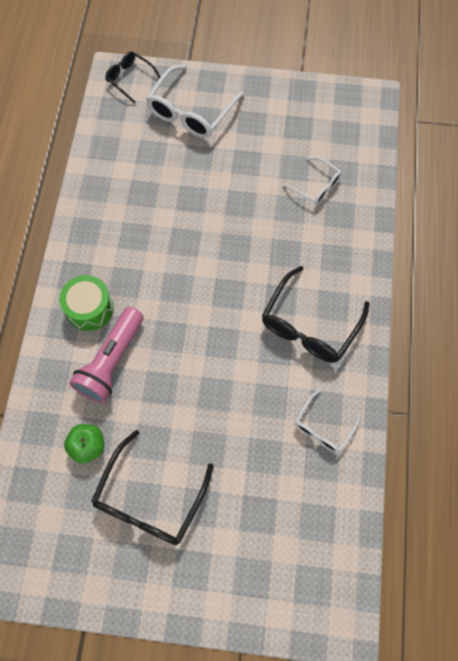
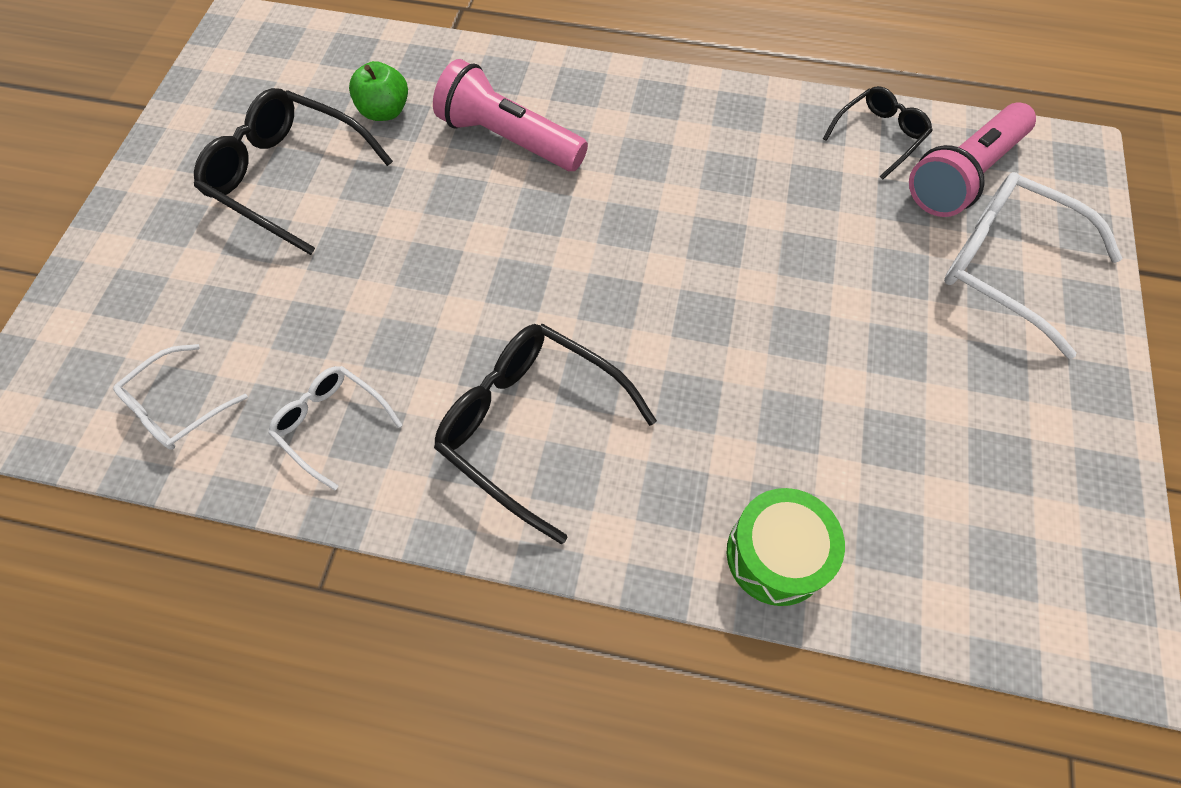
camera: 95 degrees right, 5 degrees down
(89, 308) = (600, 115): green drum -> green drum (776, 555)
(130, 79) = (1066, 175): black glasses -> black glasses (879, 136)
(132, 124) = (963, 176): none -> pink flashlight
(316, 186) = (848, 477): white glasses -> white glasses (177, 407)

